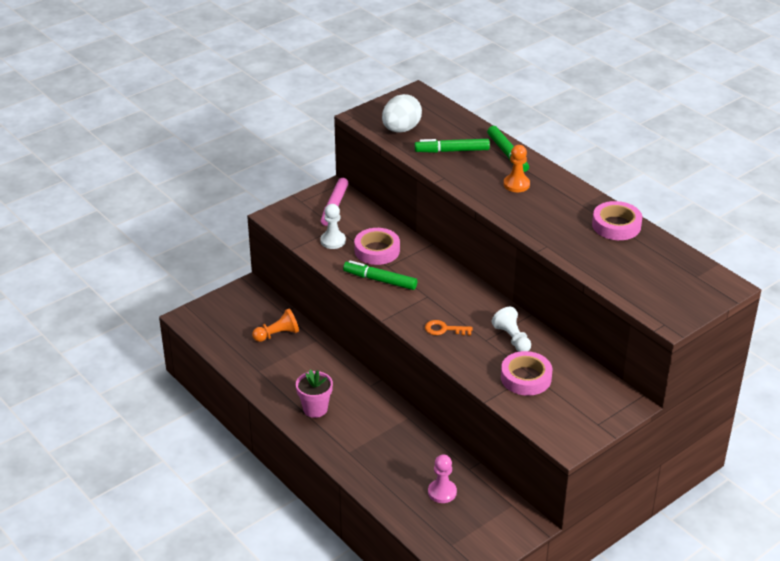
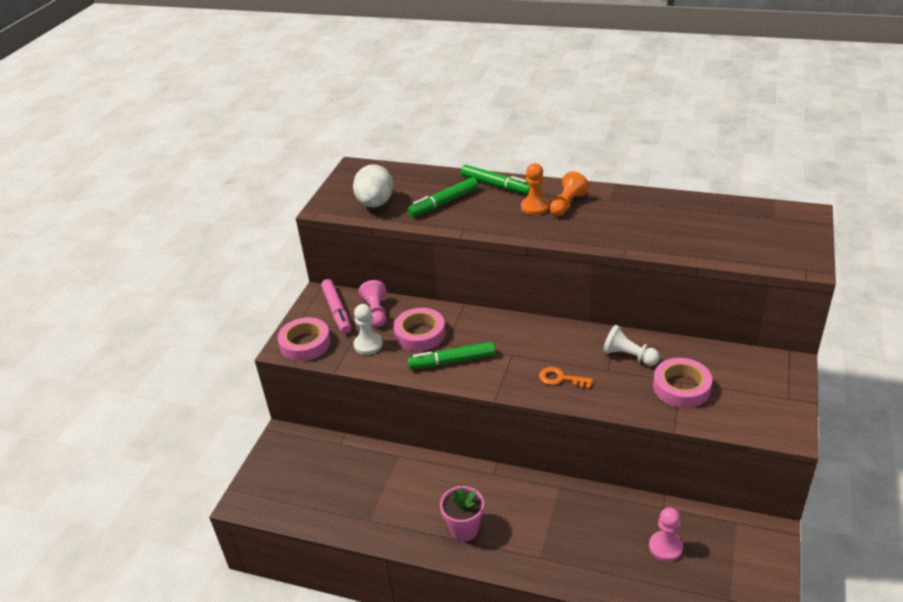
camera: 30 degrees left, 0 degrees up
(277, 334) = (355, 470): orange pawn -> orange pawn (567, 204)
(361, 220) = (376, 312): none -> pink pawn
(444, 329) = (561, 379): orange key -> orange key turned 45 degrees clockwise
(616, 225) = (659, 205): pink tape -> pink tape (305, 343)

